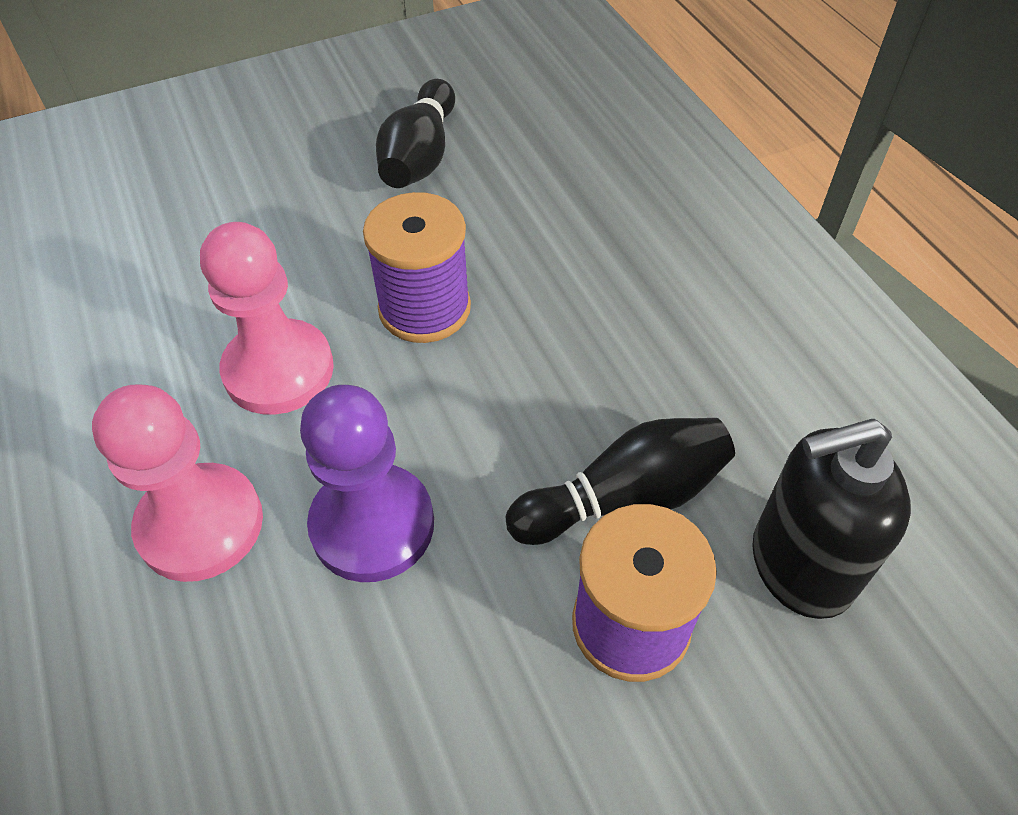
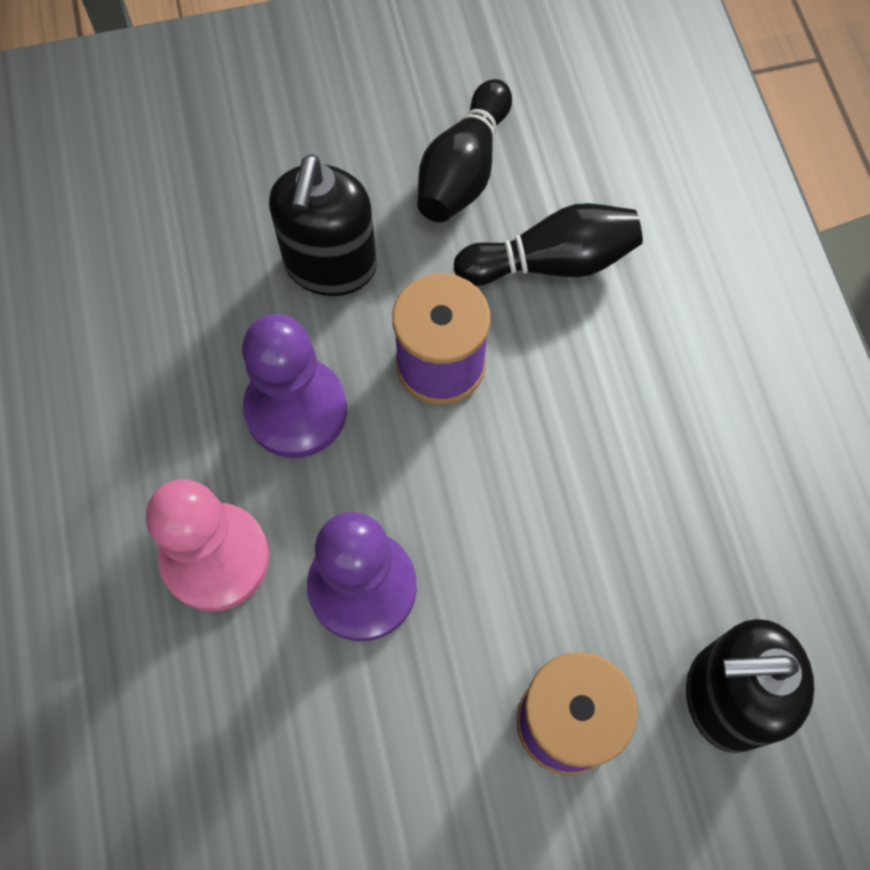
camera: 10 degrees right, 15 degrees up
(279, 370) = (296, 409): pink pawn -> purple pawn
(301, 246) = (330, 266): none -> black soap dispenser
(624, 498) = (587, 603): black bowling pin -> black bowling pin (552, 262)

